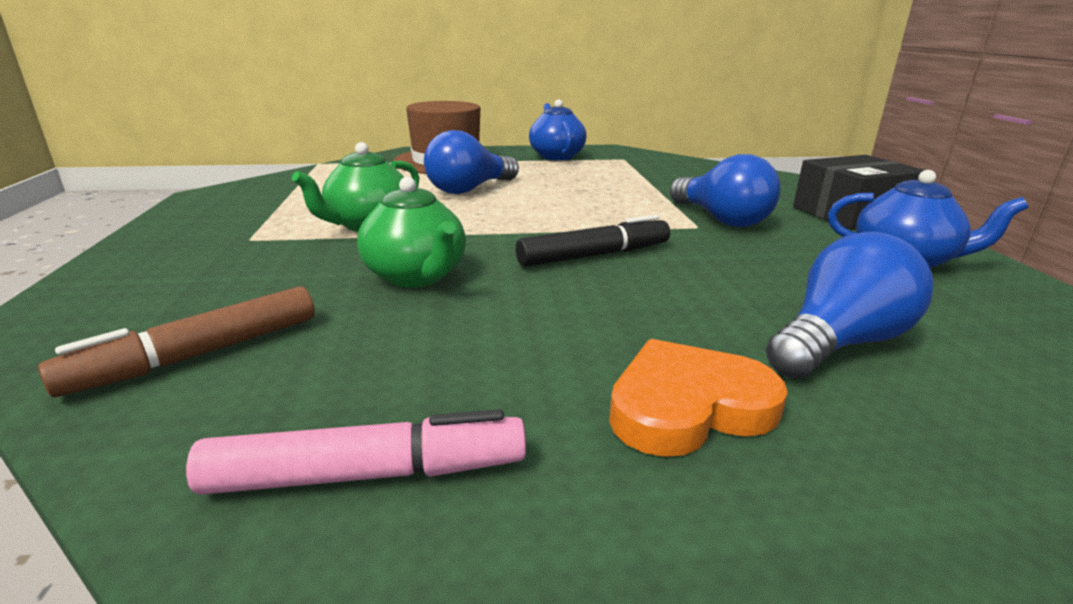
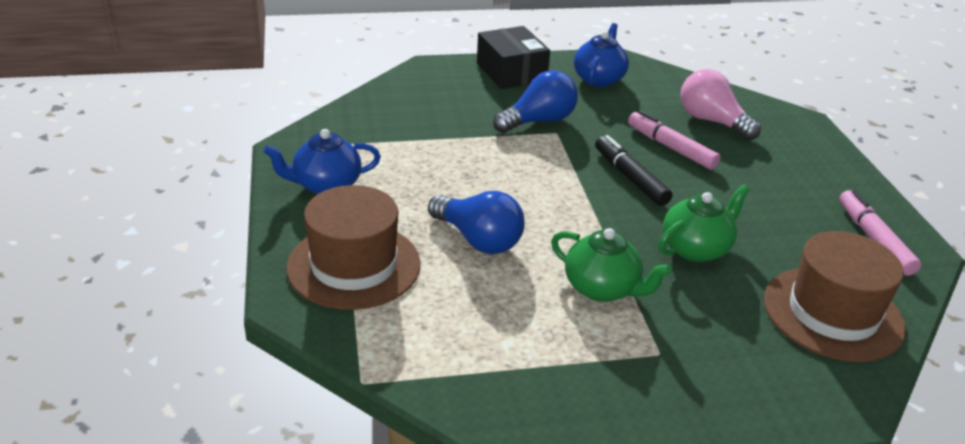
camera: 95 degrees left, 10 degrees up
(198, 355) = (832, 313): brown marker -> brown hat
(688, 406) = (785, 165): orange heart -> none
(698, 291) = (671, 148): none -> pink marker
(838, 343) = (712, 121): blue light bulb -> pink light bulb

